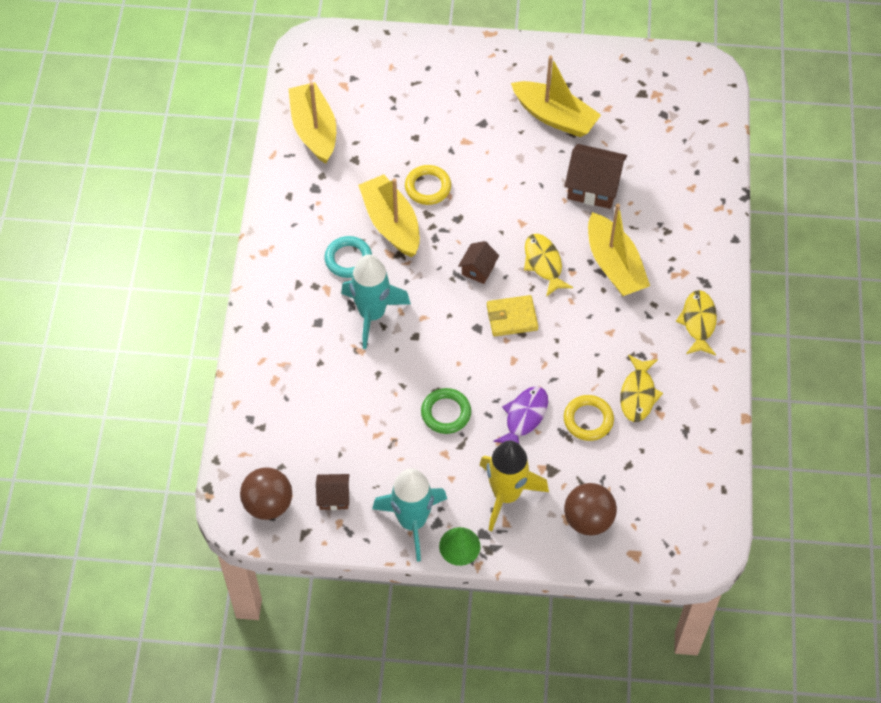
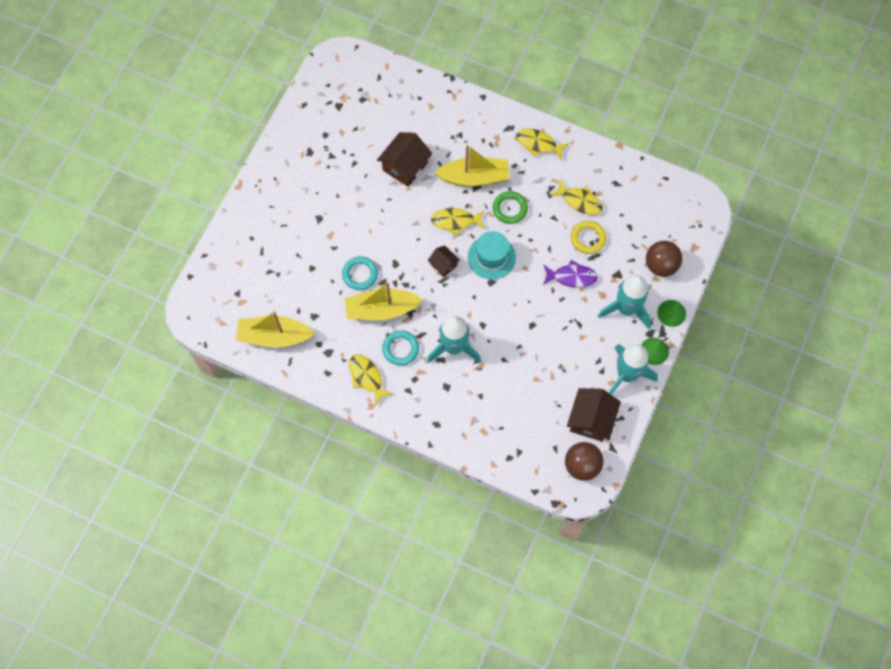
camera: 70 degrees left, 10 degrees up
(298, 236) = (367, 377): none -> yellow fish
(334, 497) = (591, 420): brown house -> brown house, size x1.76
(428, 187) = (360, 274): yellow ring -> turquoise ring
(446, 413) = (551, 325): green ring -> green ring (510, 209)
(506, 495) = (626, 309): yellow rocket -> turquoise rocket
(512, 318) = (491, 257): yellow wallet -> turquoise hat
(523, 552) = (671, 313): none -> green cone
(524, 417) = (572, 277): purple fish -> purple fish turned 135 degrees clockwise
(555, 117) = (334, 169): yellow boat -> none

